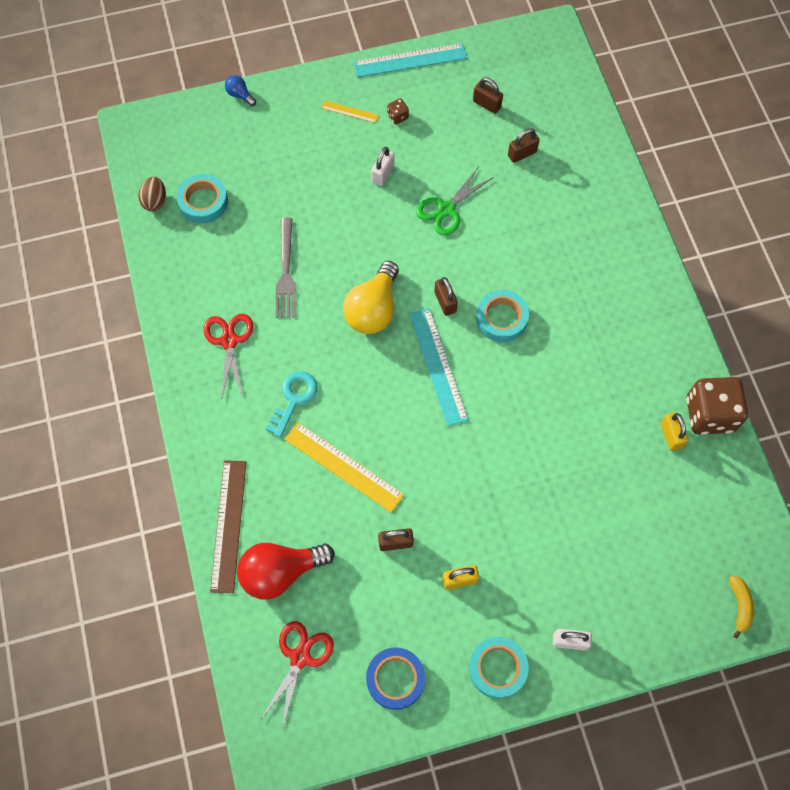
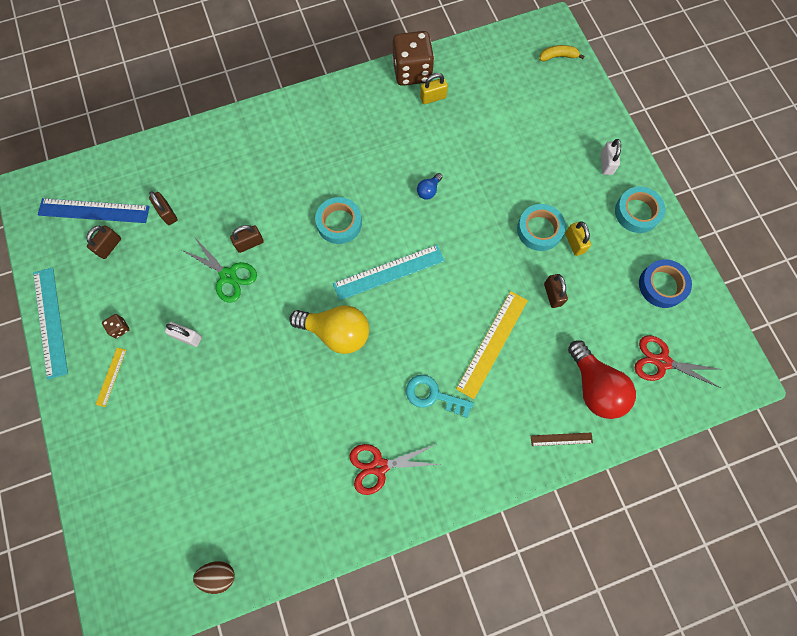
camera: 95 degrees left, 5 degrees up
(203, 202) = (220, 519): turquoise tape -> turquoise tape (539, 230)
(229, 525) = (561, 439): brown ruler -> brown ruler, size x0.50
(240, 95) = (82, 498): blue light bulb -> blue light bulb (428, 190)
(286, 272) = (301, 419): grey fork -> none
(445, 302) = (325, 270): brown padlock -> brown padlock (249, 243)
(528, 89) = (94, 211): none -> blue ruler

